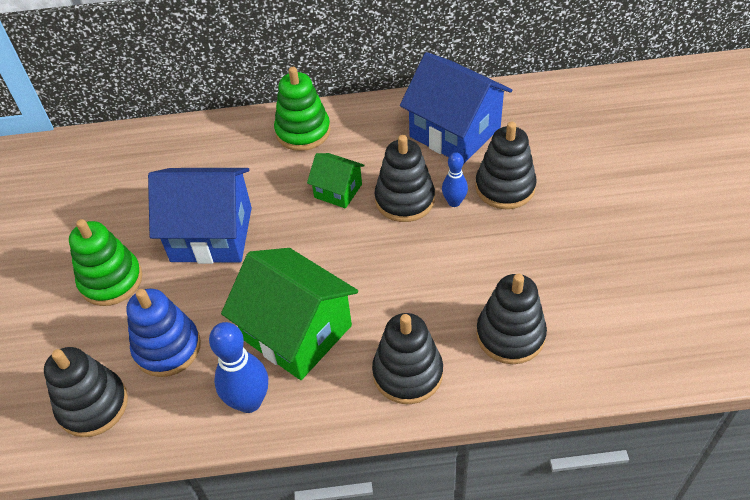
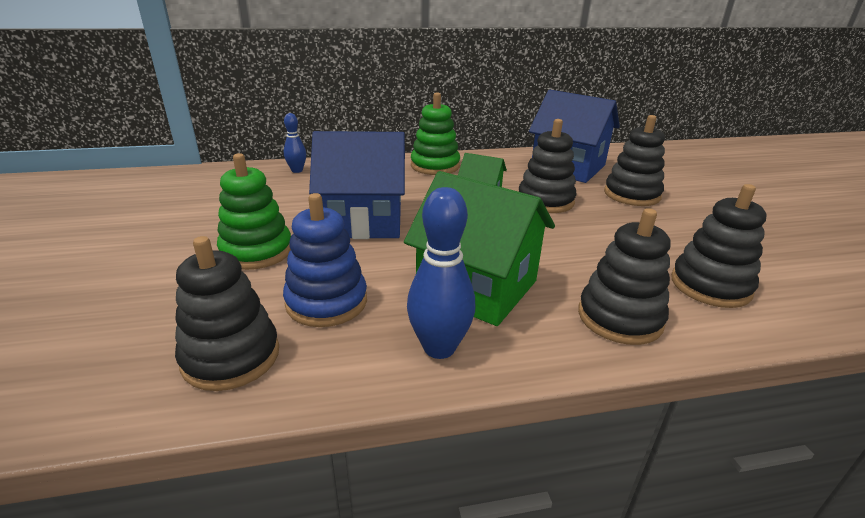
camera: 10 degrees left, 20 degrees down
(454, 202) = (592, 202): blue bowling pin -> blue bowling pin (297, 170)

